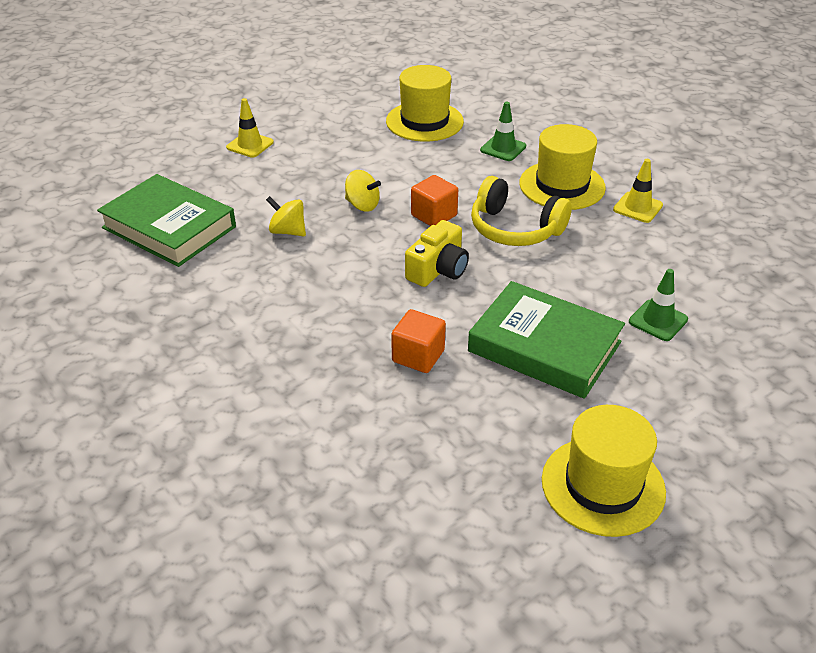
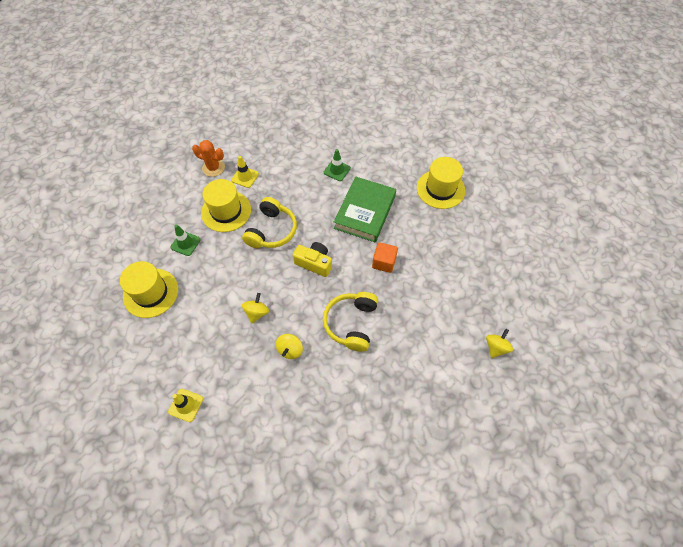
camera: 100 degrees left, 20 degrees up
(169, 227) = (295, 427): green book -> none
(175, 489) = (496, 347): none -> yellow spinning top
(307, 298) = (351, 323): none -> yellow headphones
(434, 215) = (263, 272): orange cube -> none
(658, 176) = (213, 168): none -> orange cactus

